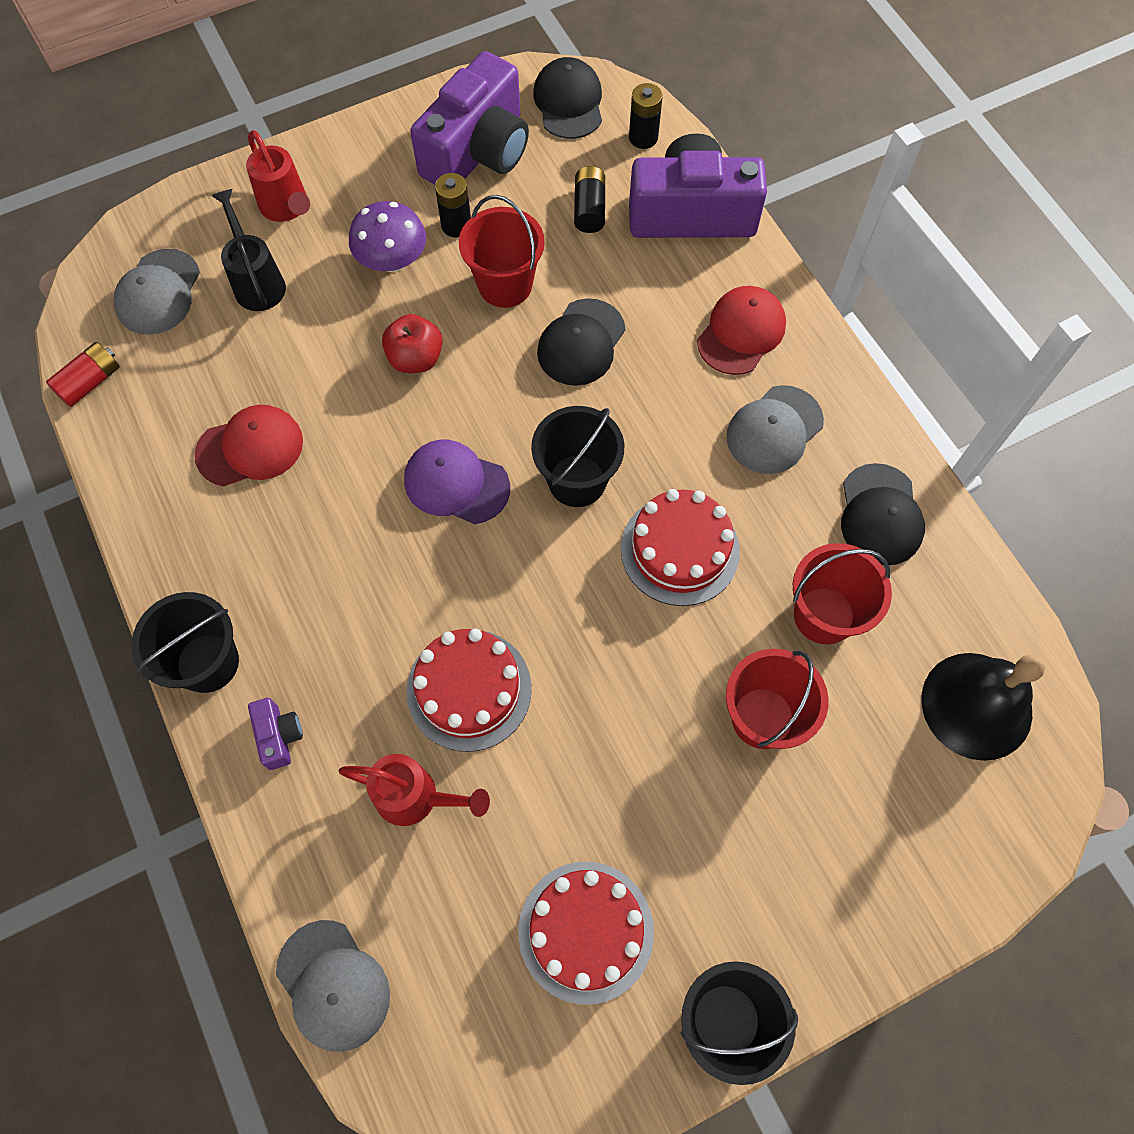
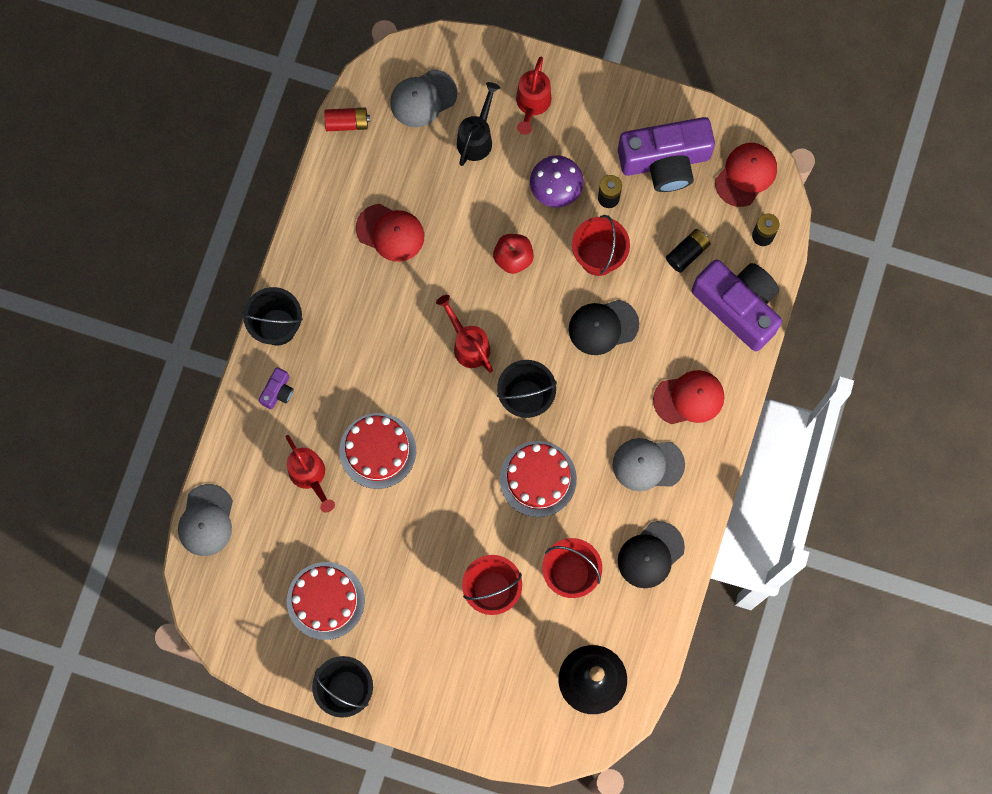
camera: 45 degrees right, 10 degrees up
(456, 484) = (468, 345): purple cap -> red watering can
(568, 102) = (746, 175): black cap -> red cap

